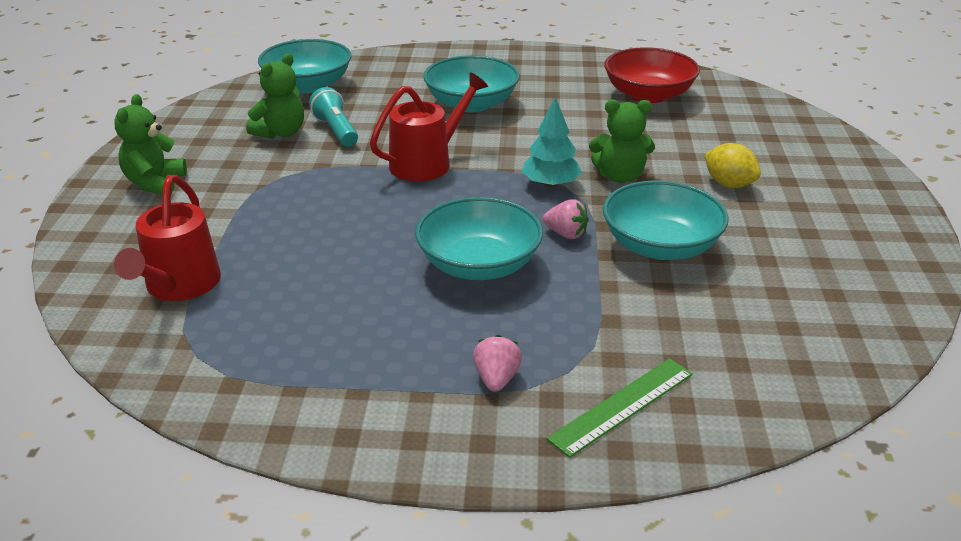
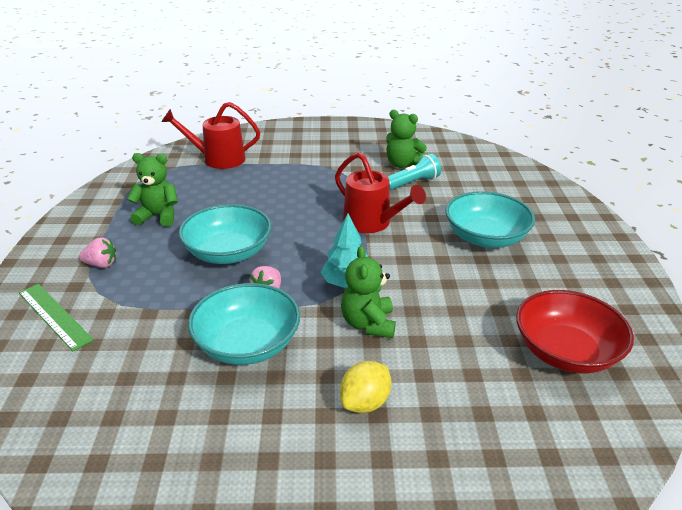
camera: 85 degrees right, 0 degrees up
(155, 183) = (326, 137): green teddy bear -> green teddy bear (158, 216)
(308, 85) = (483, 165): turquoise bowl -> none

